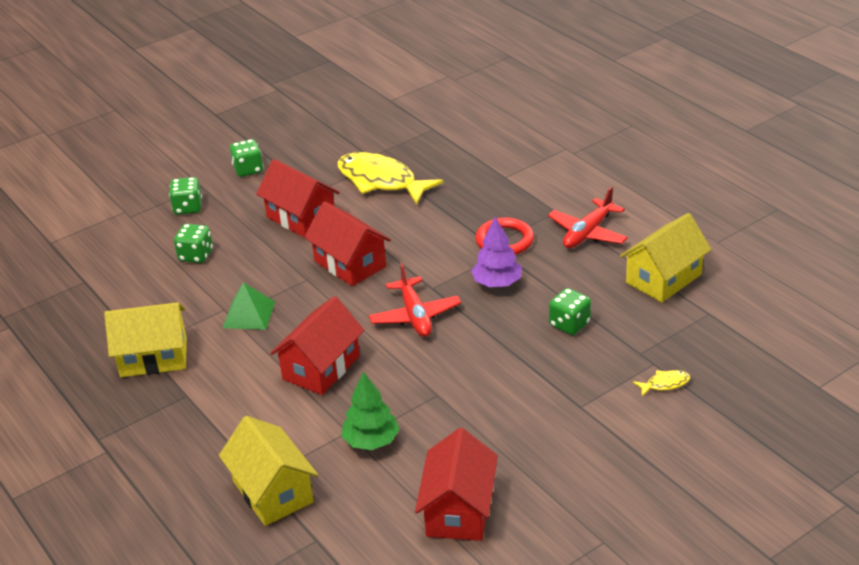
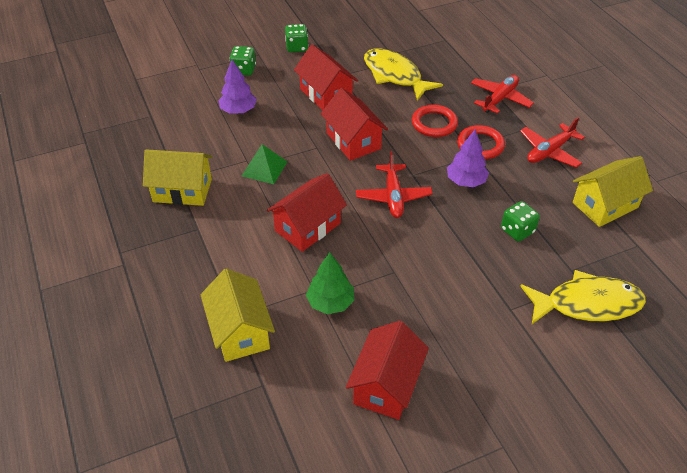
camera: 10 degrees right, 10 degrees up
(196, 255) = (238, 110): green dice -> purple tree
(443, 227) = (434, 123): none -> red ring
(516, 185) = (500, 99): none -> red plane
(665, 384) = (587, 304): yellow fish -> yellow fish, size x2.47

